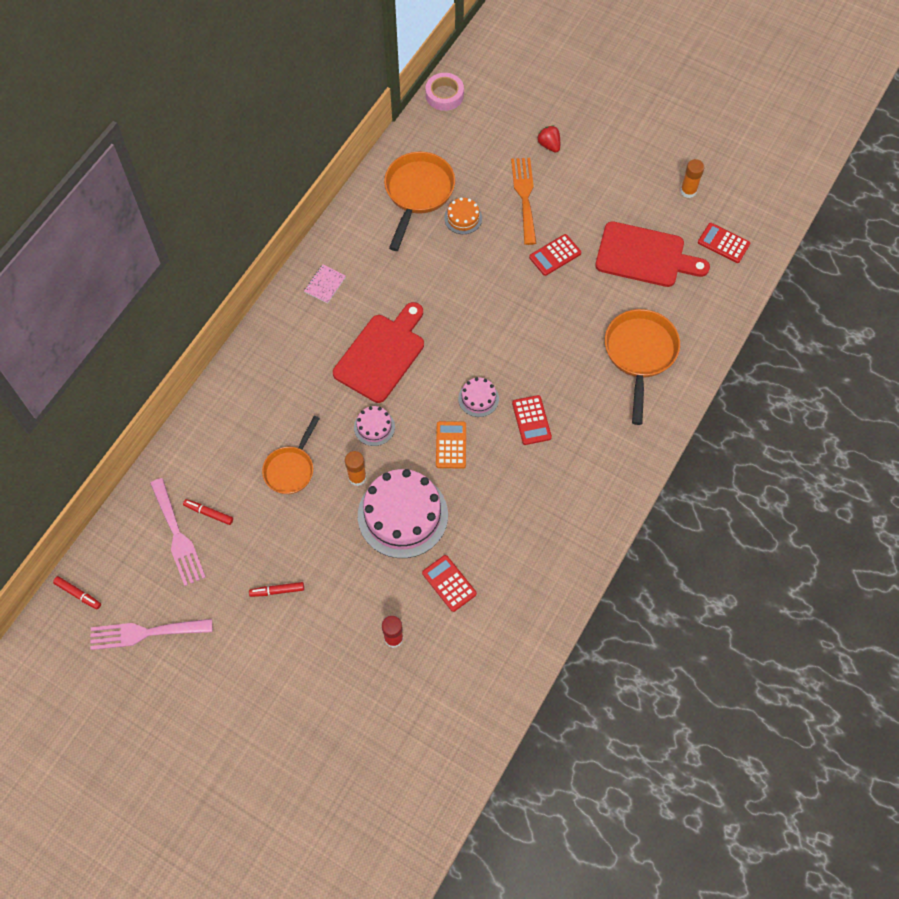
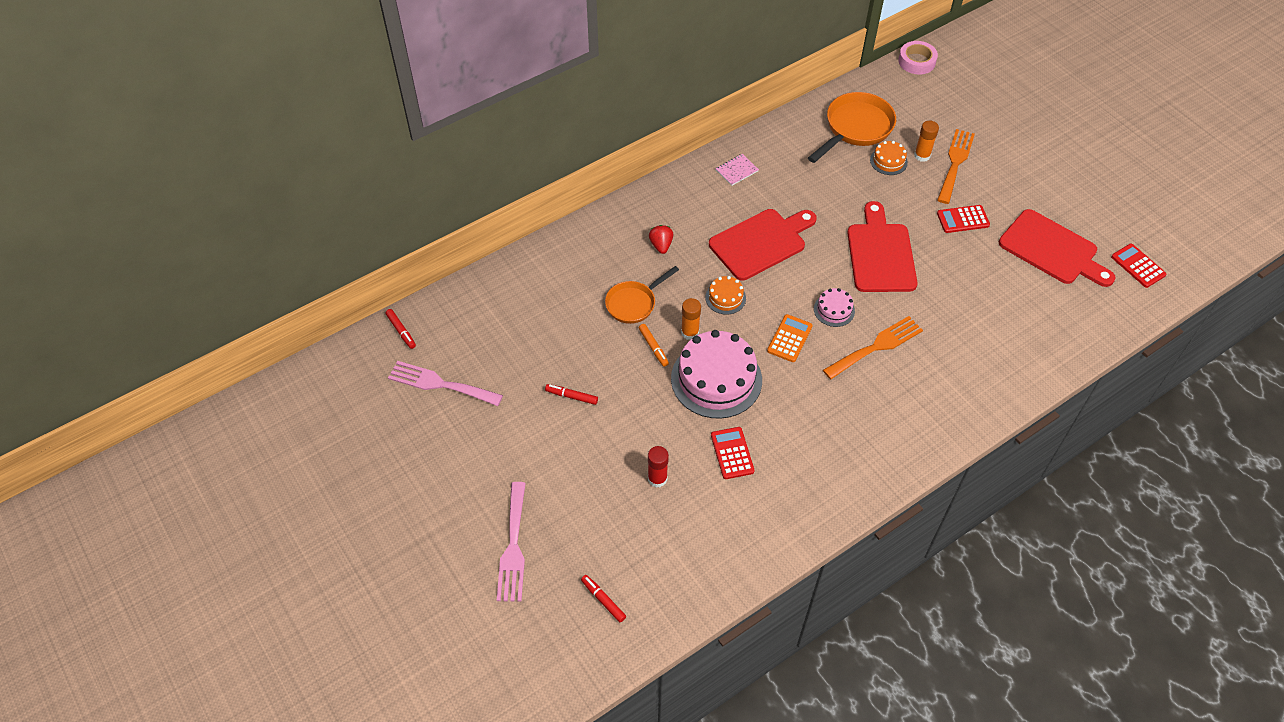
camera: 25 degrees right, 10 degrees down
(178, 536) = (508, 319): pink fork -> pink fork (513, 547)
(209, 513) = (544, 311): red marker -> red marker (603, 600)
(330, 507) = (653, 347): none -> orange marker
(374, 427) = (725, 298): pink cake -> orange cake
(496, 322) = (880, 254): none -> red cutting board
(531, 420) = (876, 346): red calculator -> orange fork
(549, 145) = (997, 130): red strawberry -> red strawberry (661, 245)
(640, 354) = (1010, 330): orange pan -> none
(688, 191) = (1120, 211): orange glue stick -> orange glue stick (922, 155)

